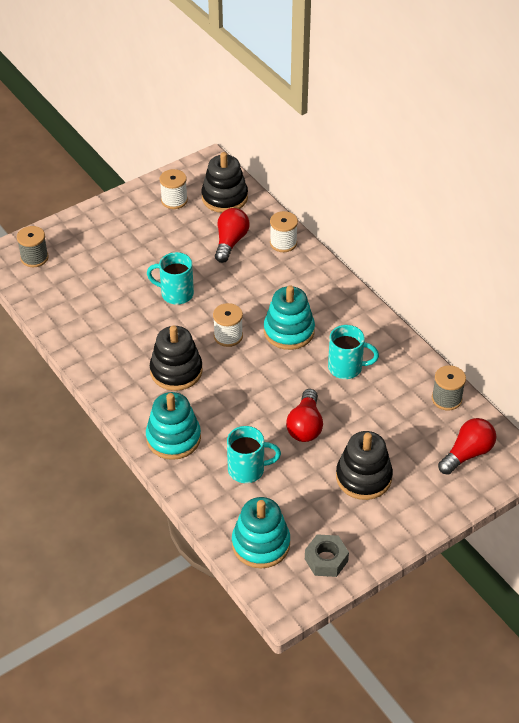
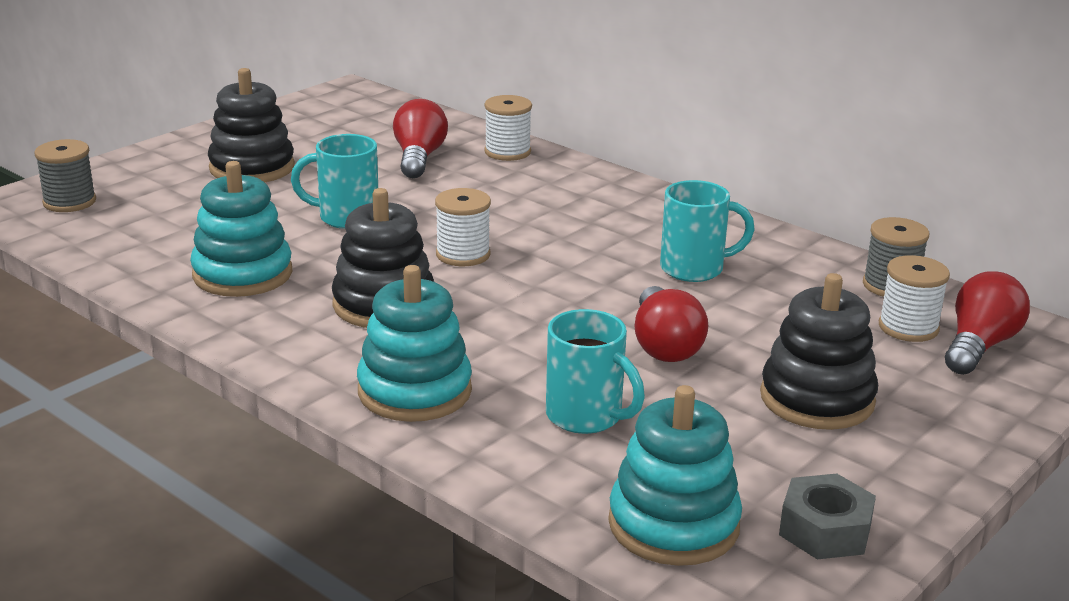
camera: 15 degrees left, 20 degrees down
(174, 200) = (305, 127): white spool -> white spool (908, 327)
(224, 197) = (388, 118): black stacking toy -> black stacking toy (252, 168)
(248, 470) = (586, 416): turquoise mug -> turquoise mug turned 60 degrees clockwise
(289, 331) = (568, 239): turquoise stacking toy -> turquoise stacking toy (242, 274)

